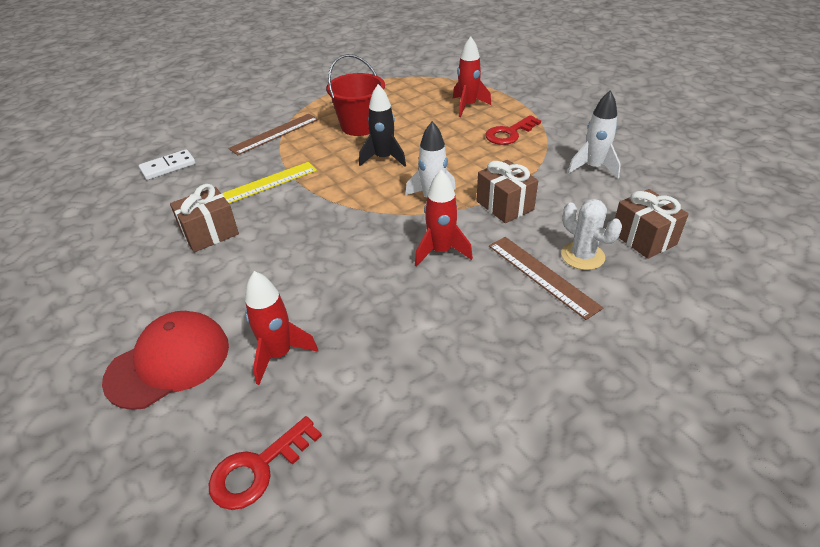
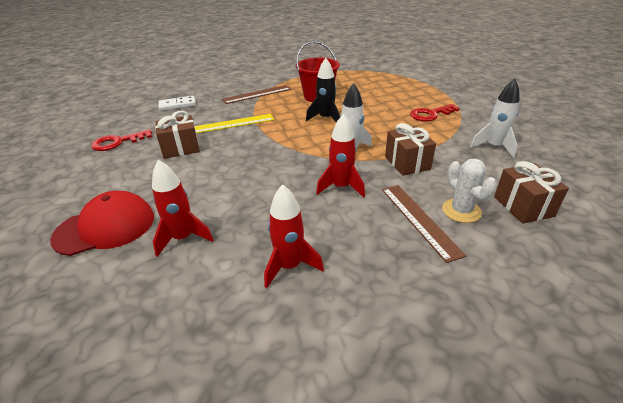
camera: 15 degrees right, 5 degrees down
(258, 469) = (121, 321): red key -> red key (117, 142)
(468, 106) = (404, 93): red rocket -> red rocket (289, 266)

